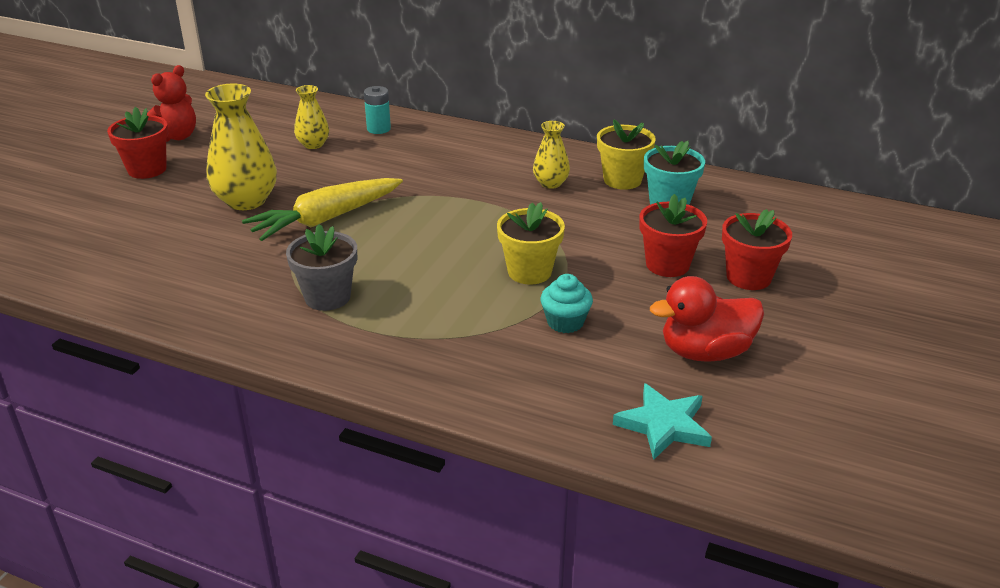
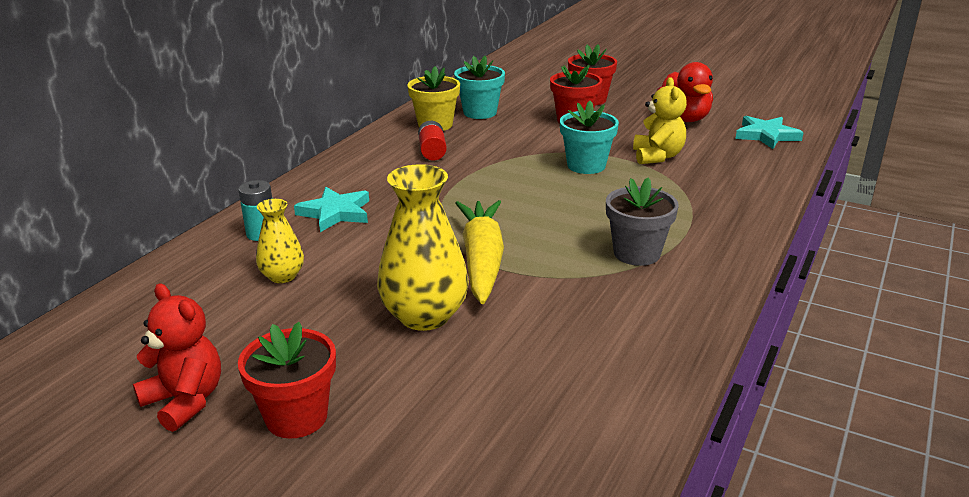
camera: 85 degrees left, 5 degrees down
(325, 219) = (482, 260): yellow carrot -> yellow carrot turned 150 degrees counterclockwise
(413, 152) = (335, 213): none -> turquoise star
(529, 272) = (586, 165): yellow flower pot -> turquoise flower pot
(550, 183) = (432, 151): yellow vase -> red battery
(565, 322) = (657, 156): turquoise cupcake -> yellow teddy bear

